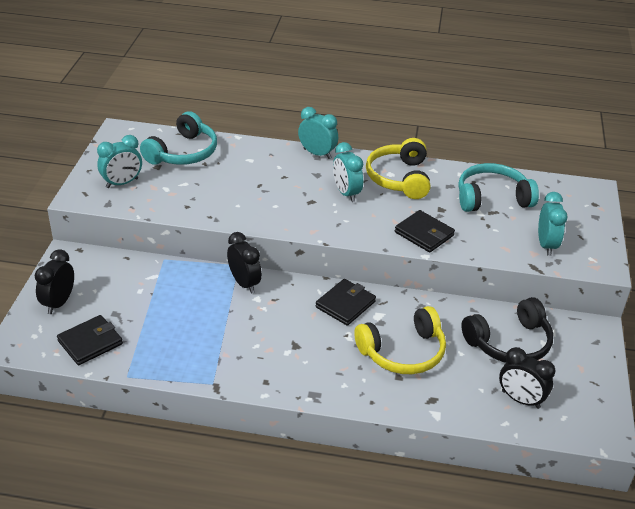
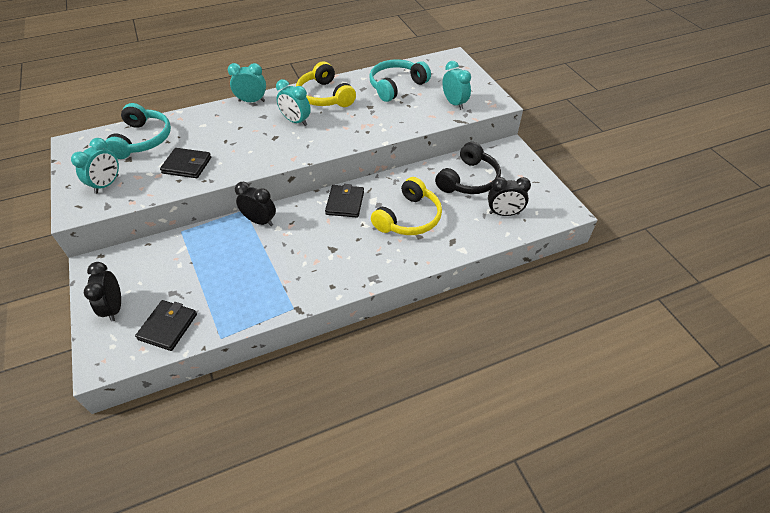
camera: 30 degrees left, 10 degrees up
(424, 234) = (372, 128): black wallet -> black wallet (187, 165)

